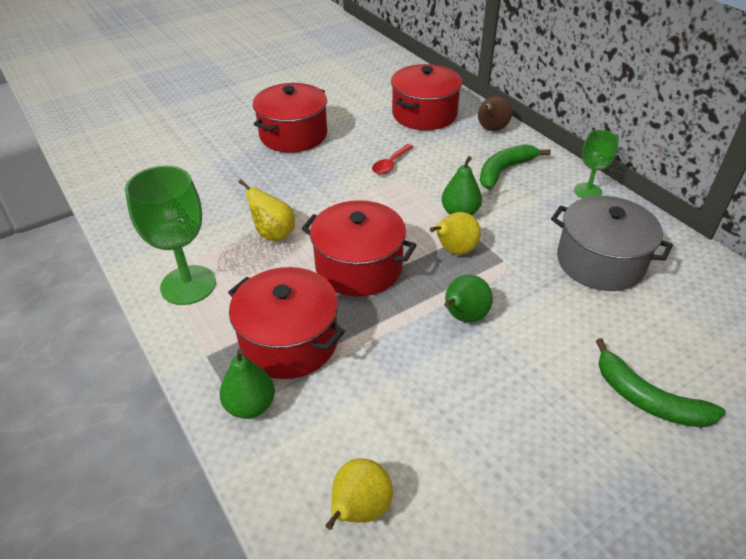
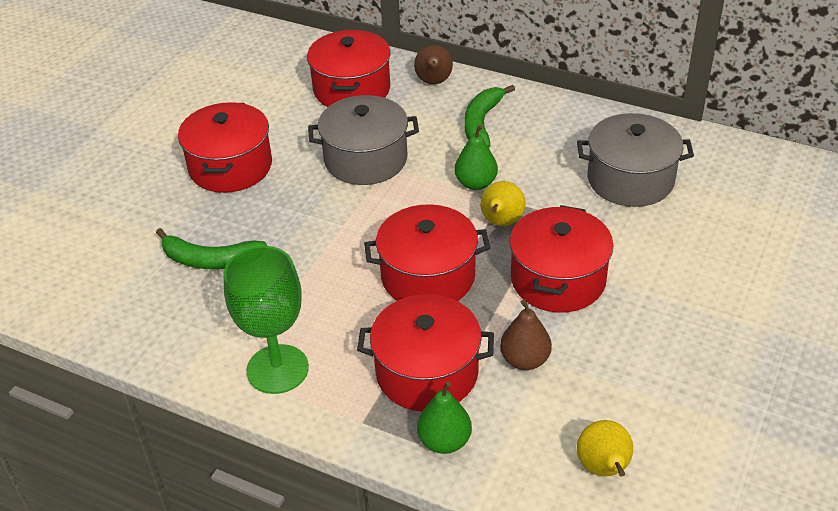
camera: 30 degrees left, 0 degrees up
(273, 234) = (314, 281): yellow pear -> none
(376, 371) = (525, 360): none -> brown pear
(390, 164) = (365, 159): red spoon -> grey pot
(463, 317) = (558, 279): green pear -> red pot
(588, 191) = (572, 115): green goblet -> none
(647, 399) = (743, 279): green banana -> green banana (210, 260)

